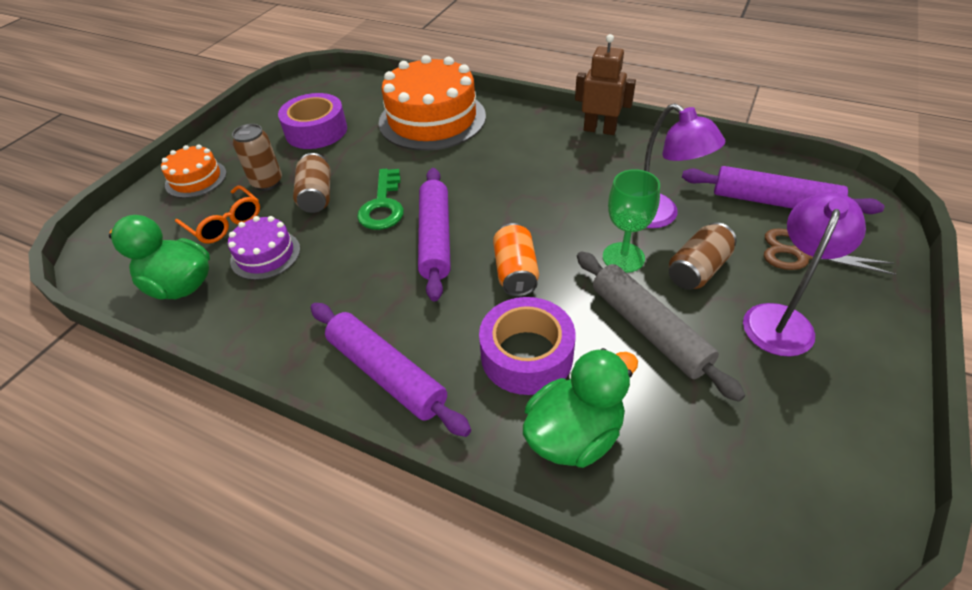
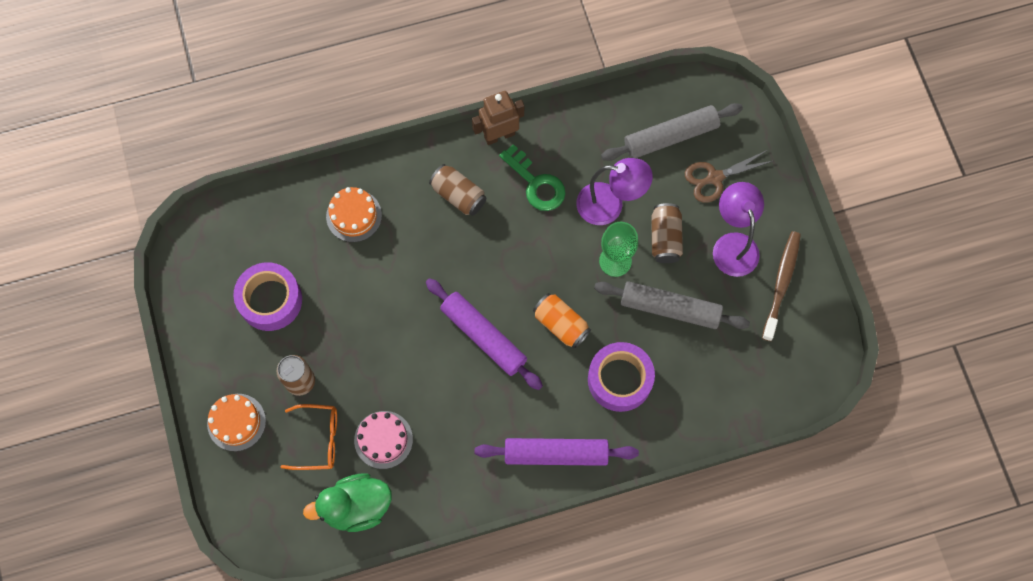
camera: 45 degrees left, 25 degrees up
(265, 255) = (383, 439): purple cake -> pink cake
(317, 196) = (356, 364): brown can -> brown can (458, 195)
(383, 205) = (415, 335): green key -> green key (536, 183)
(432, 119) = (354, 216): orange cake -> orange cake, size x0.51
(574, 434) = (682, 407): green duck -> none
(773, 202) = (671, 136): purple rolling pin -> grey rolling pin
(824, 394) = (781, 284): none -> brown toothbrush

